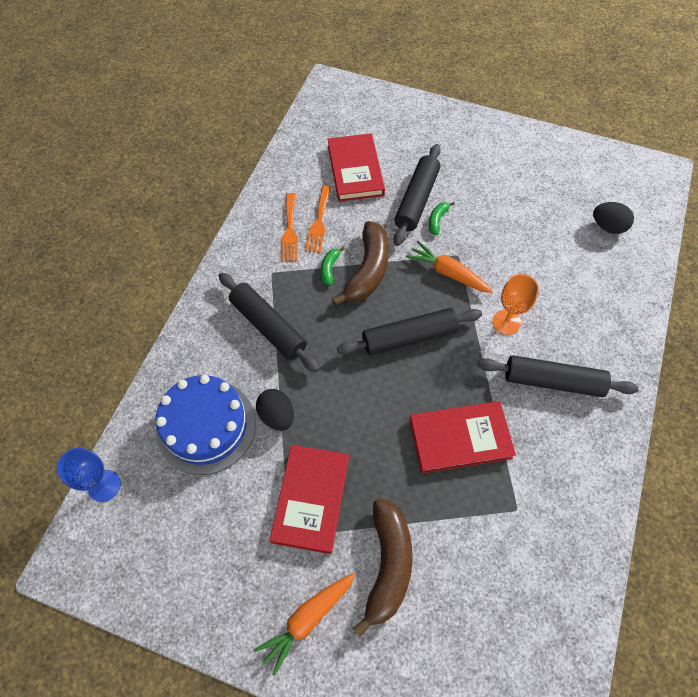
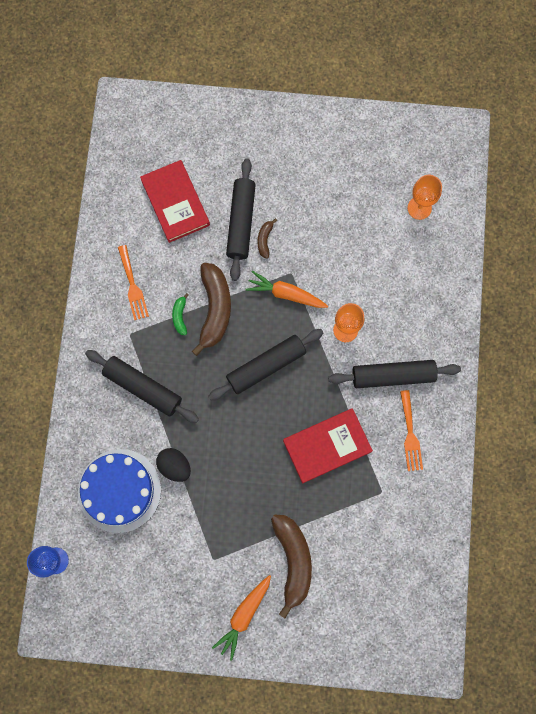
camera: 15 degrees left, 15 degrees up
(311, 499) = (222, 527): red book -> none
(319, 222) = (157, 270): orange fork -> orange fork (410, 434)
(437, 220) = (265, 240): green banana -> brown banana
(607, 226) = (419, 208): black egg -> orange goblet

